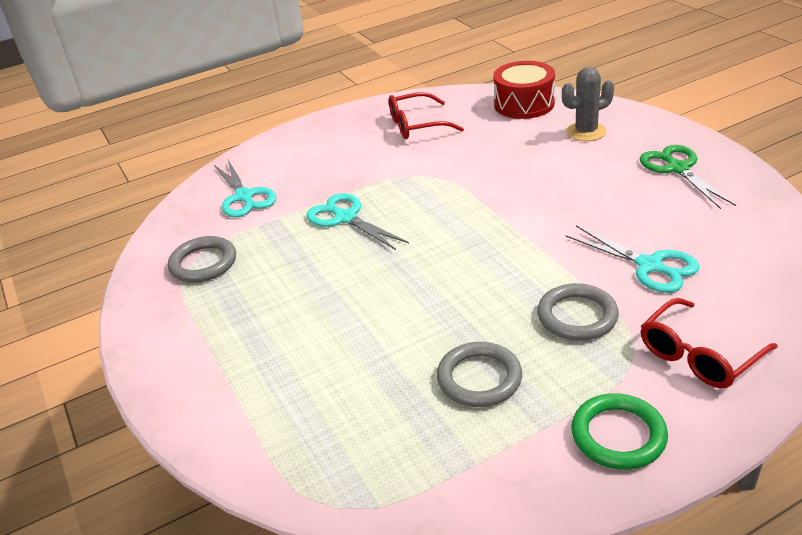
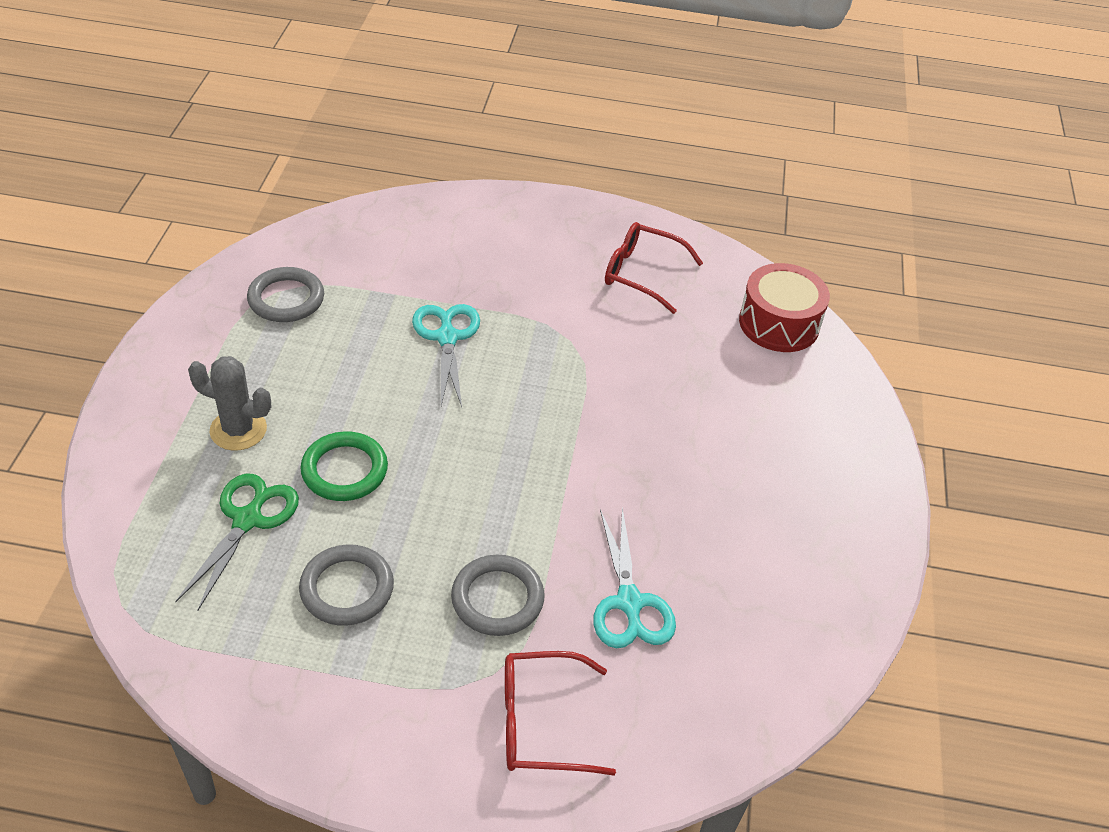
camera: 30 degrees right, 10 degrees up
(244, 197) = (396, 248): turquoise scissors -> none
(586, 132) = (791, 405): grey cactus -> grey cactus (238, 430)
(618, 435) = (378, 731): green ring -> green ring (344, 470)
(677, 169) = (815, 521): green scissors -> green scissors (247, 520)

